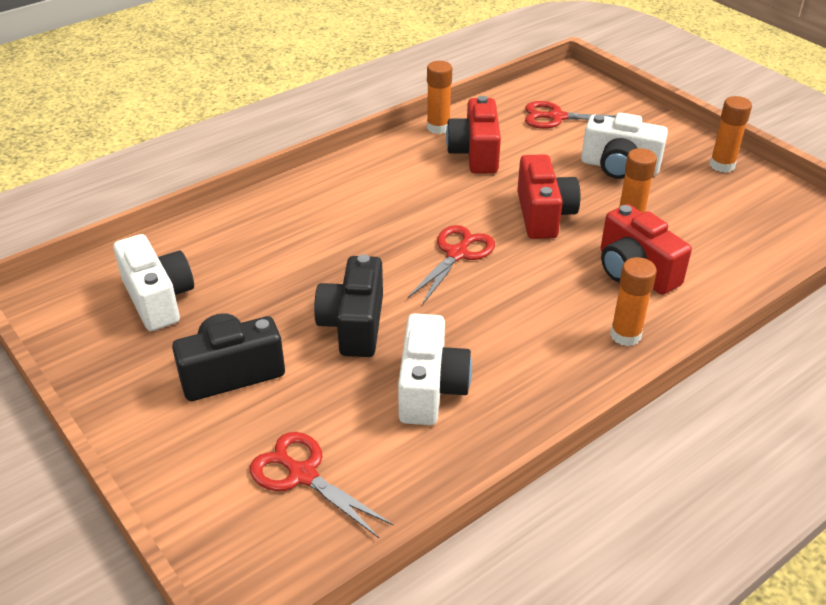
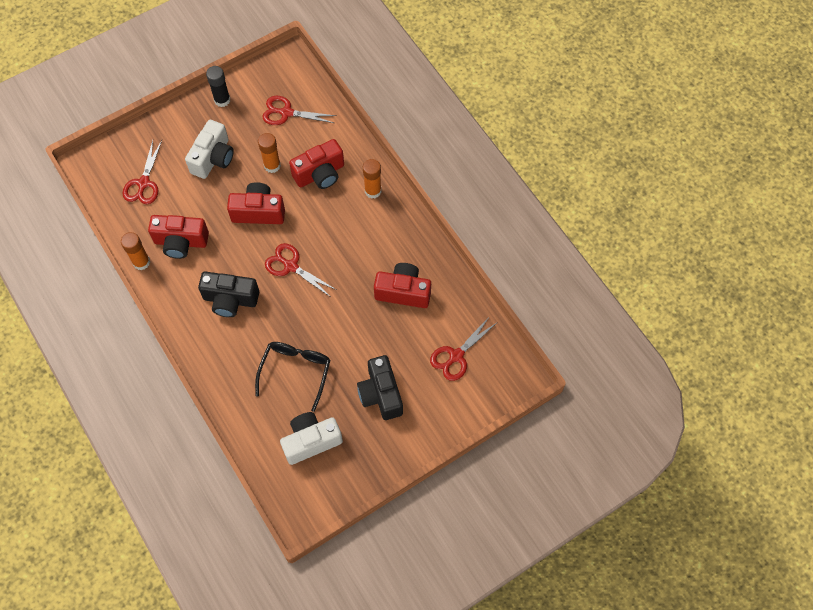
camera: 85 degrees left, 25 degrees up
(277, 274) = (296, 371): none -> black glasses
(354, 325) = (348, 328): black camera -> black camera (230, 300)
(430, 389) = (403, 292): white camera -> red camera
(722, 165) = (222, 100): orange glue stick -> black glue stick
(733, 226) = (286, 112): none -> red scissors

